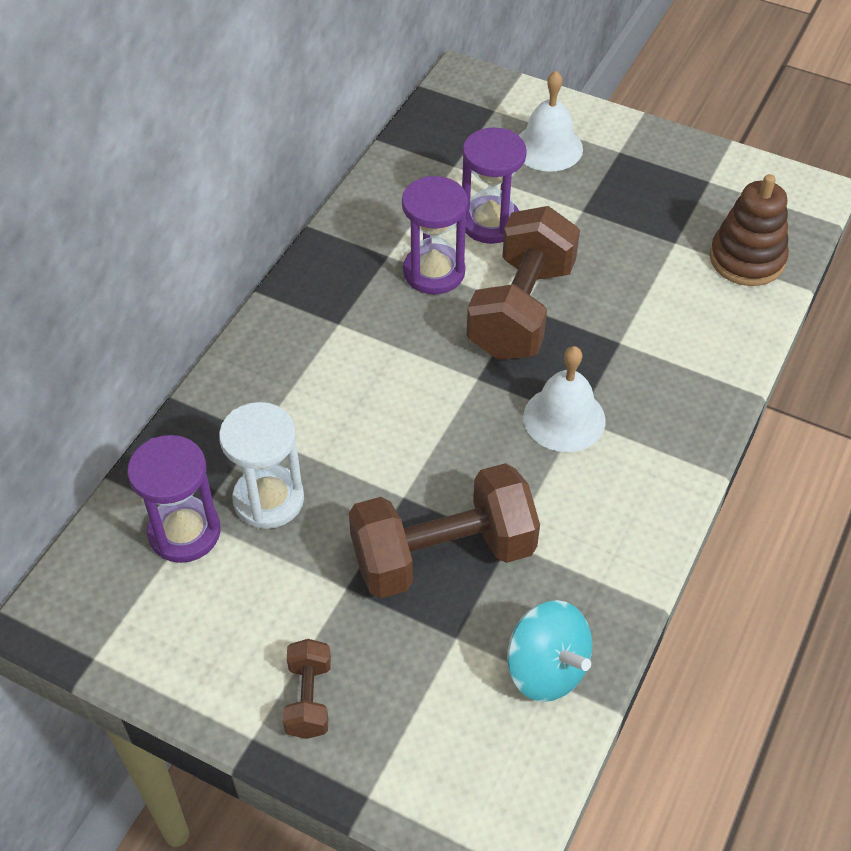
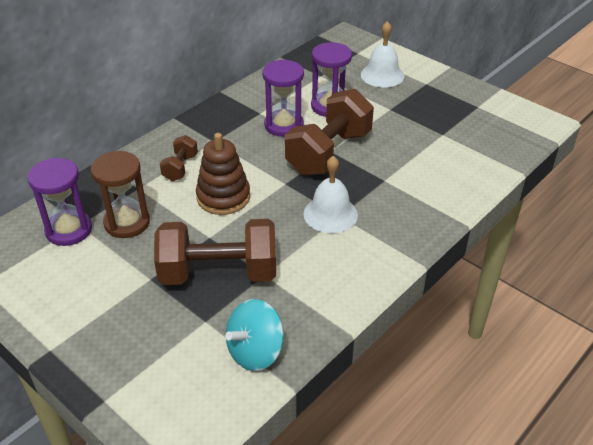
camera: 15 degrees right, 10 degrees down
(268, 499) = (127, 223): white hourglass -> brown hourglass
(309, 698) = (96, 335): brown dumbbell -> brown dumbbell (180, 167)
(546, 669) = (255, 352): turquoise spinning top -> turquoise spinning top turned 75 degrees clockwise
(747, 259) = (486, 150): brown stacking toy -> brown stacking toy (223, 197)

